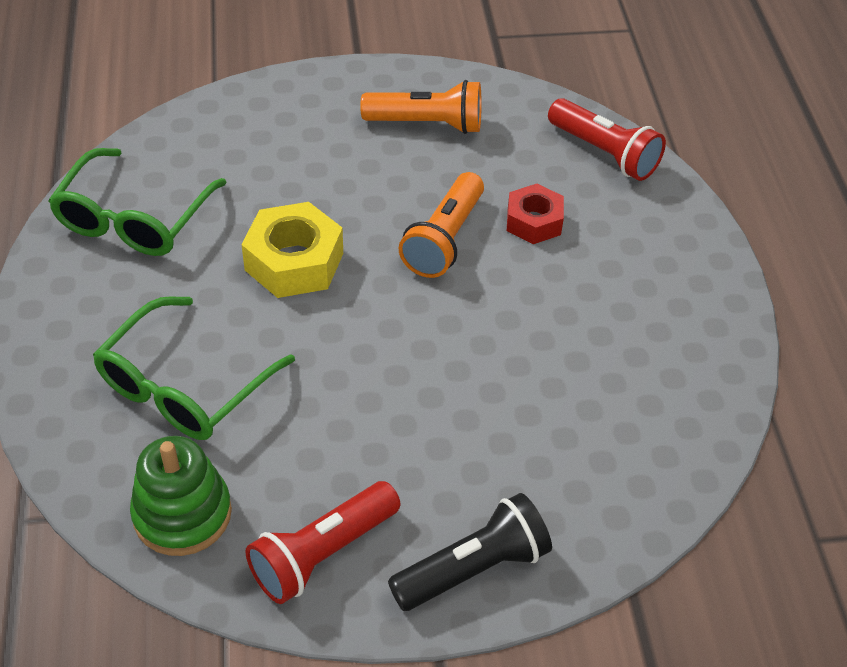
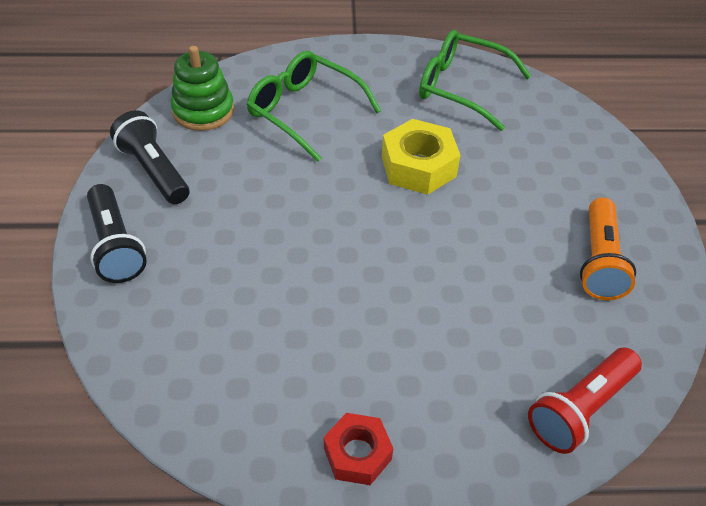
camera: 95 degrees right, 0 degrees up
(322, 554) = (154, 171): red flashlight -> black flashlight
(444, 239) = (444, 260): orange flashlight -> none
(534, 221) = (470, 329): red nut -> red nut (357, 454)

